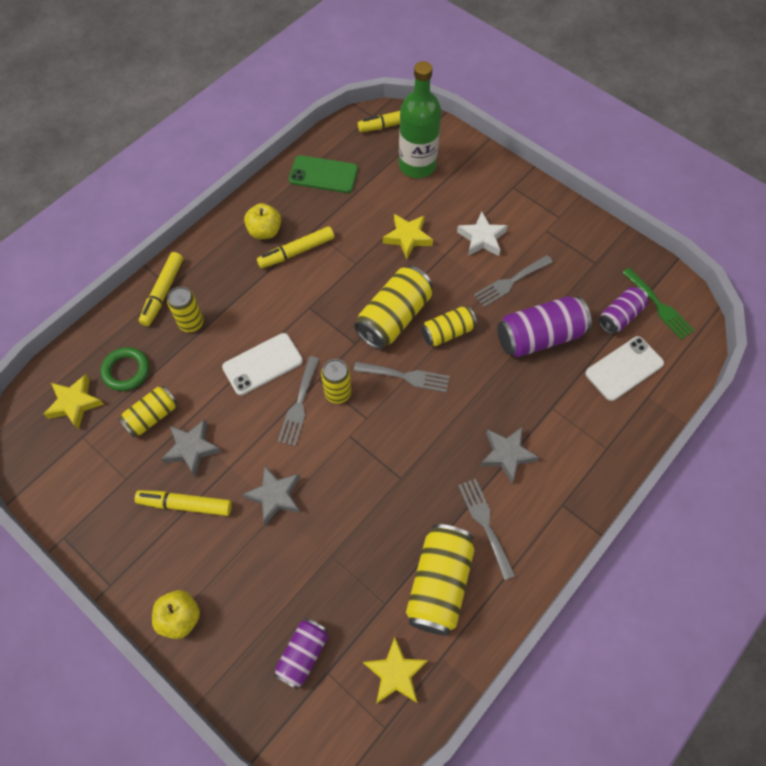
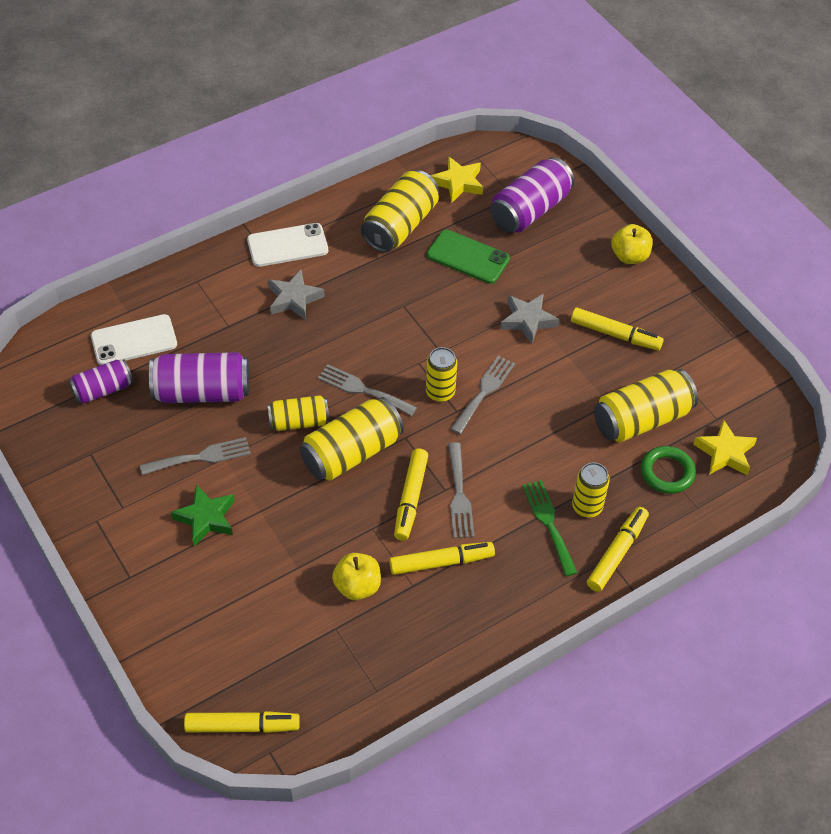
camera: 165 degrees left, 10 degrees down
(152, 416) = (641, 419): yellow can -> yellow can, size x1.63
(192, 448) = (602, 379): grey star -> none
(263, 364) = (513, 441): white phone -> white phone (287, 245)
(265, 231) = (475, 601): yellow apple -> yellow apple (357, 586)
(303, 654) = (530, 210): purple can -> purple can, size x1.63
(323, 174) = (373, 666): green phone -> green phone (468, 257)
(334, 293) = (411, 498): none -> yellow marker
(408, 238) = (296, 543): yellow star -> none
(417, 165) = (239, 645): green bottle -> none
(482, 238) = (206, 518): white star -> green star
(485, 523) = (341, 255): grey fork -> grey fork (459, 495)
(659, 306) = (53, 389): green fork -> green fork (548, 523)

